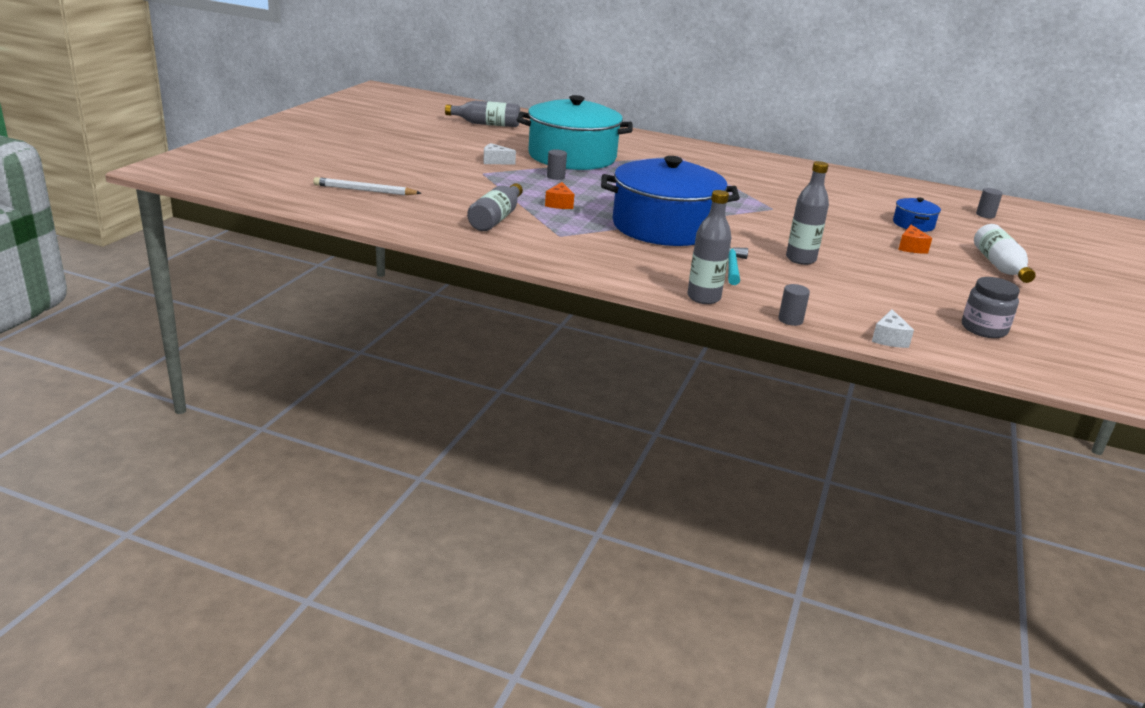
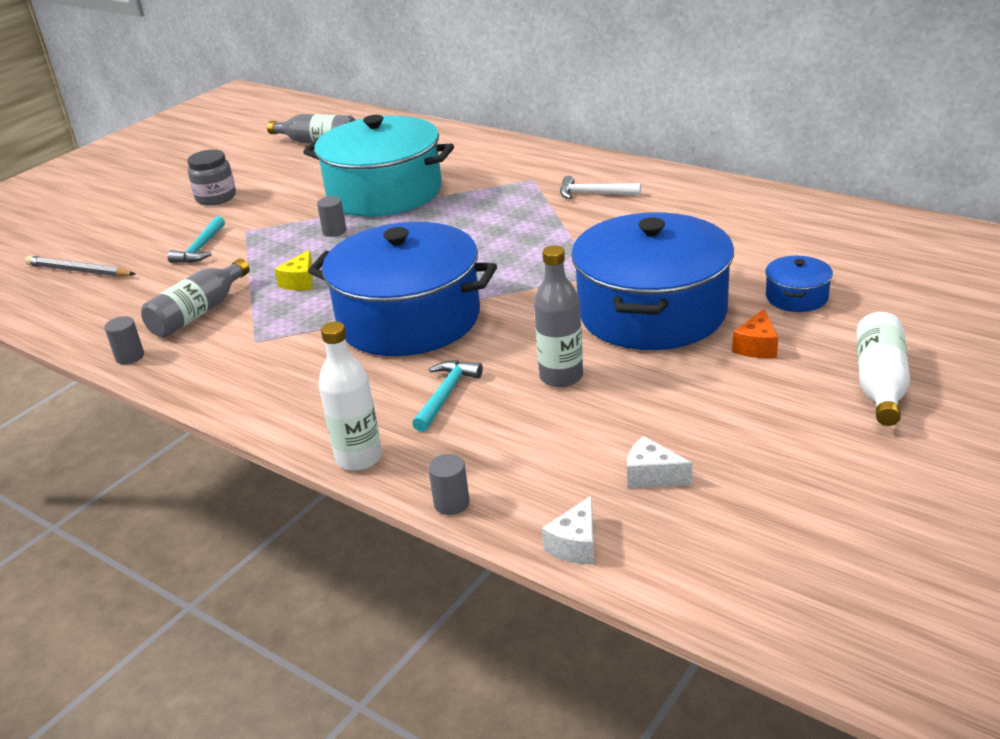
camera: 20 degrees right, 5 degrees up
(364, 190) = (79, 271): white pencil -> grey pencil
(456, 181) = (201, 248): none -> turquoise hammer
(495, 161) = (278, 208): white cheese -> white cheese (652, 476)
(559, 204) = (300, 282): orange cheese -> yellow cheese
(703, 298) = (359, 458): grey bottle -> white bottle
(729, 166) = (594, 194): none -> white hammer
(829, 229) = (652, 312): none -> blue pot
(983, 329) = (751, 524): grey jar -> grey jar (216, 197)
(985, 215) = (936, 271): grey cylinder -> grey cylinder (130, 356)

